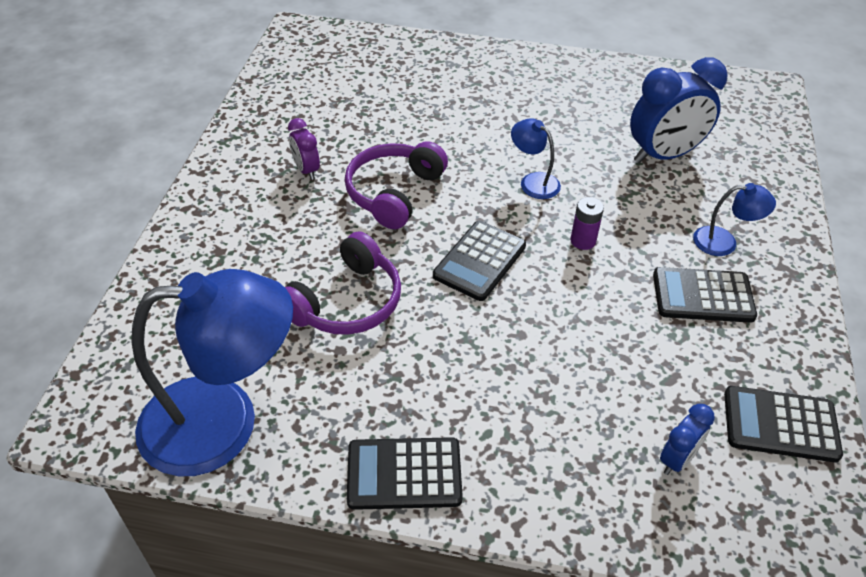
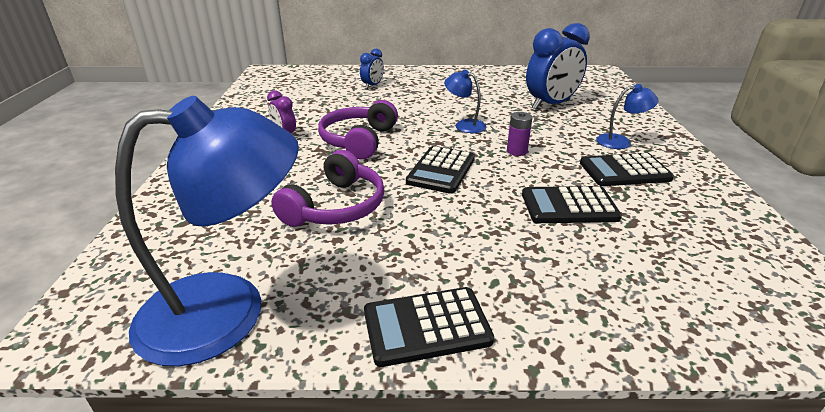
camera: 10 degrees left, 15 degrees down
(677, 459) = (673, 276): blue clock -> blue clock (372, 86)
(780, 424) = (739, 240): black calculator -> black calculator (569, 206)

